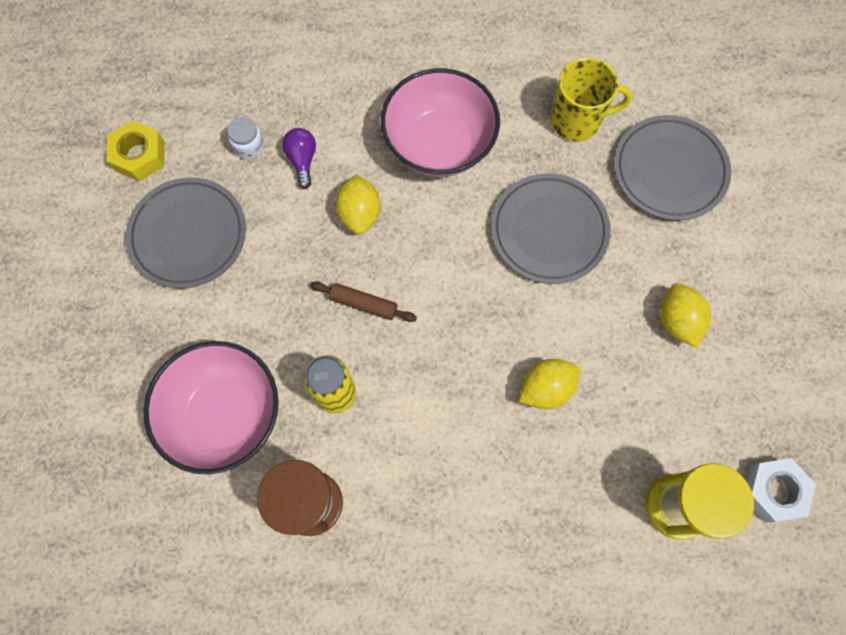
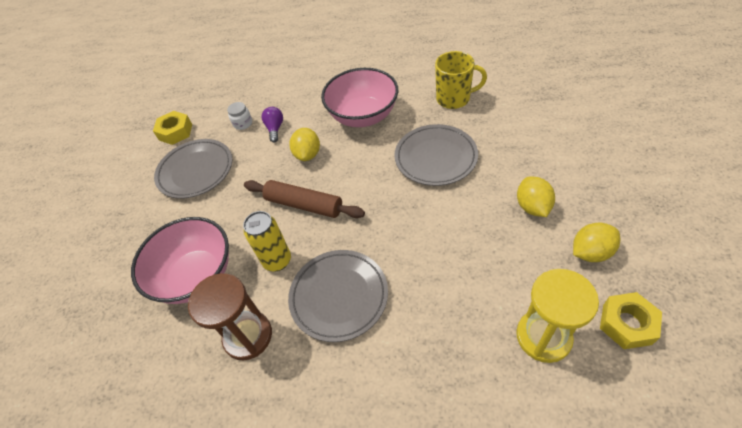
camera: 10 degrees right, 20 degrees down
(363, 304) = (304, 204): brown rolling pin -> brown rolling pin, size x1.69
(545, 388) = (433, 253): yellow lemon -> yellow lemon (590, 252)
(669, 170) = (519, 121): grey plate -> grey plate (339, 296)
(773, 491) = (627, 324): white nut -> yellow nut

